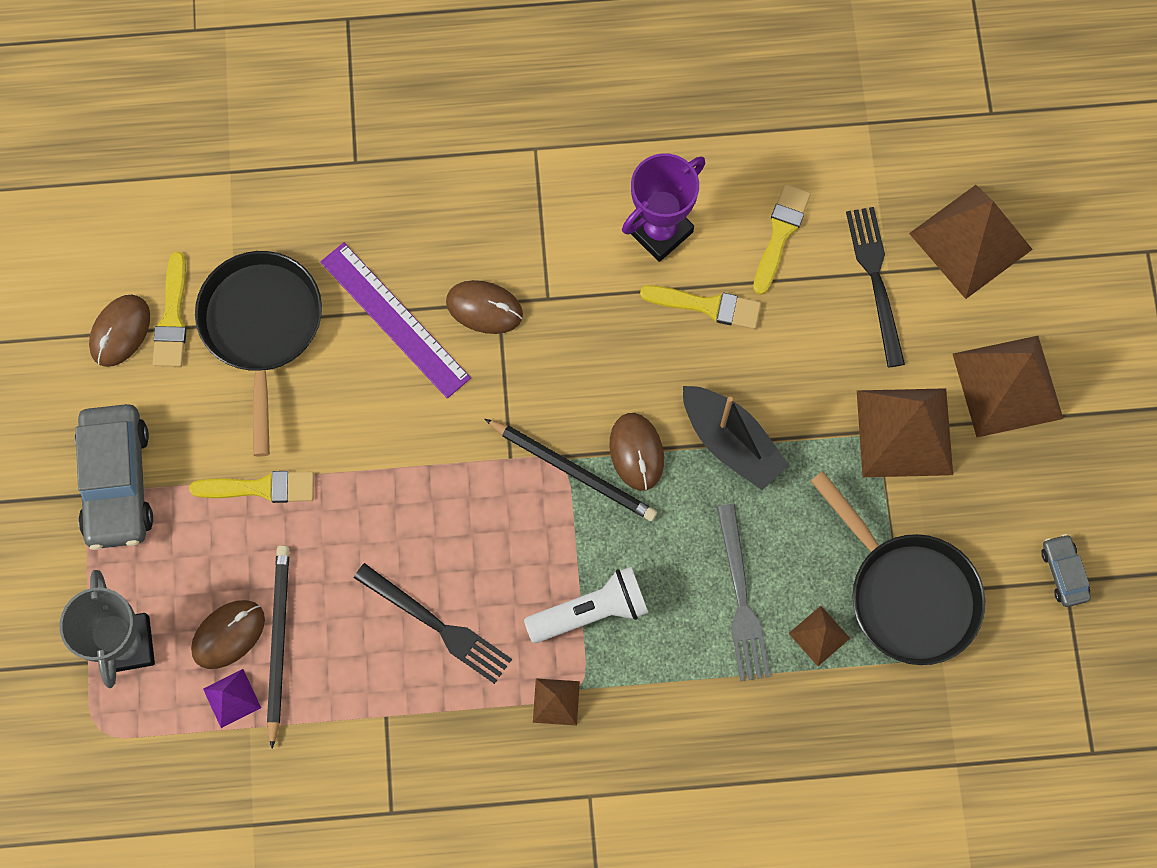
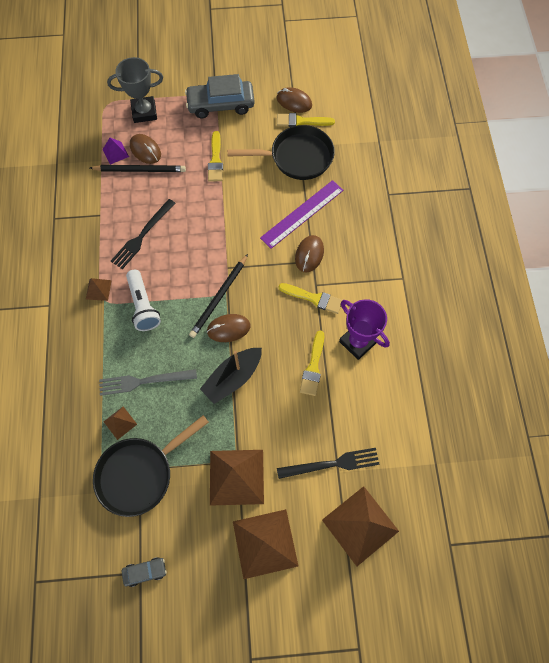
camera: 90 degrees right, 5 degrees down
(780, 234) = (359, 408): yellow brush -> yellow brush (313, 298)

